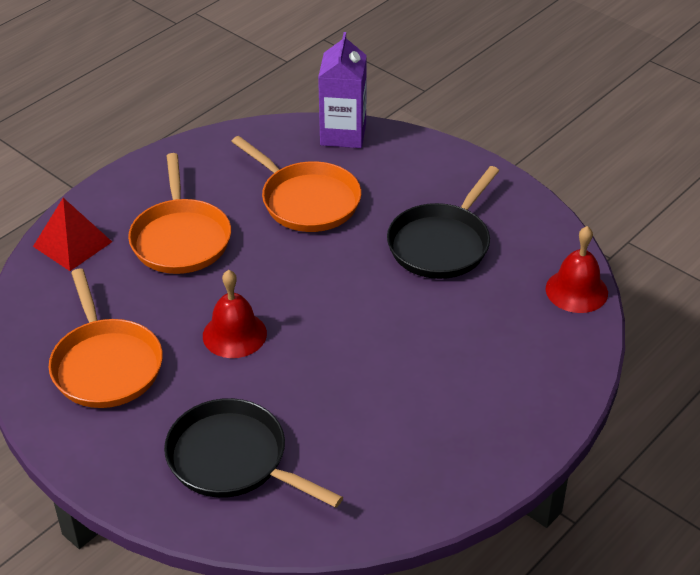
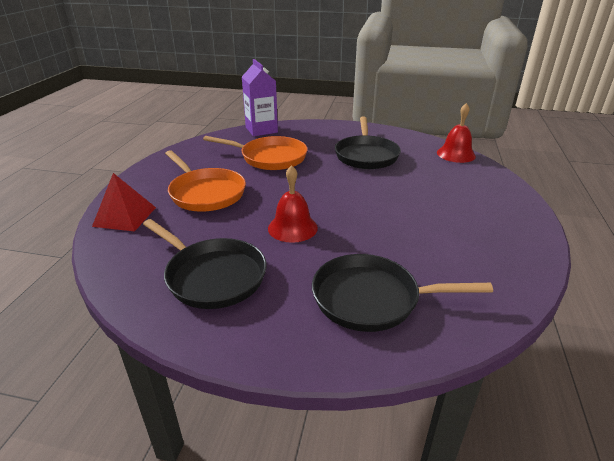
camera: 30 degrees left, 10 degrees down
(106, 365) = (212, 276): orange pan -> black pan

